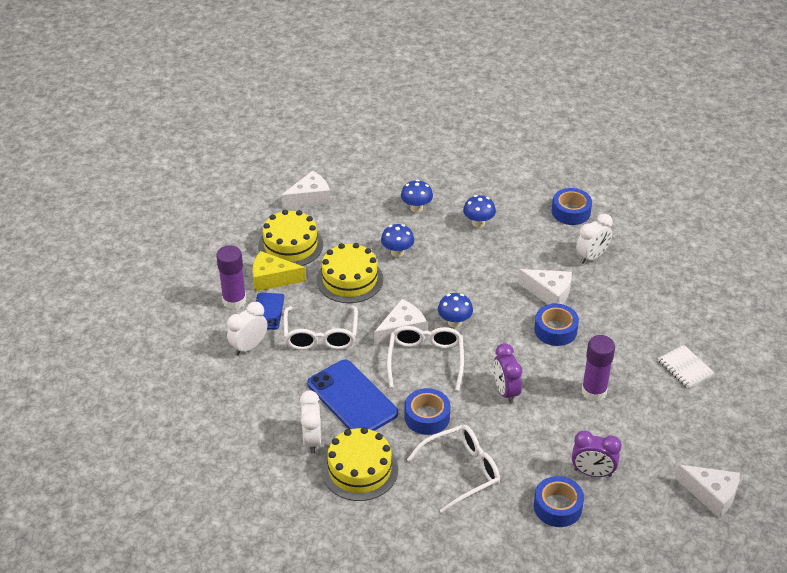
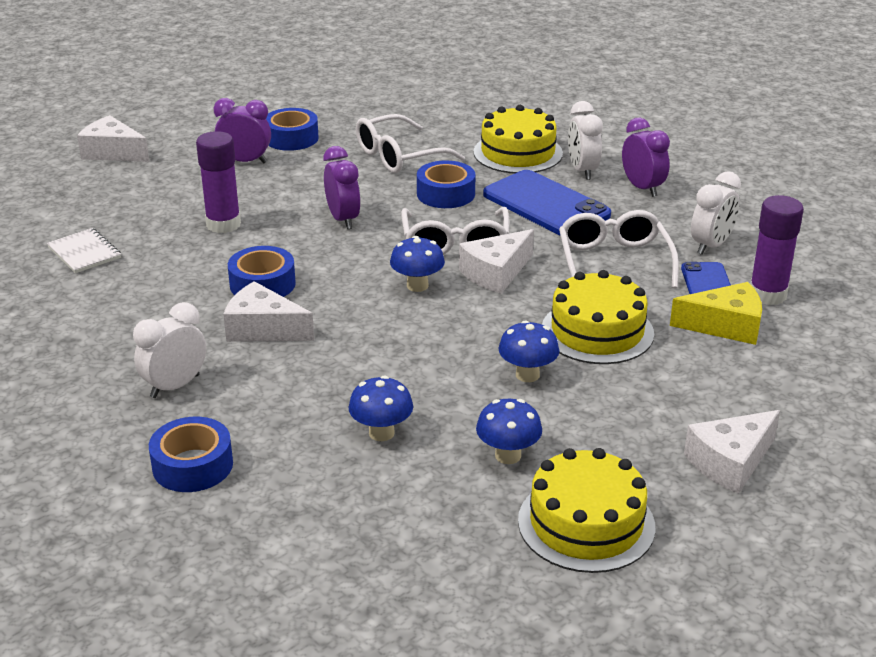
camera: 175 degrees right, 10 degrees down
(272, 414) = (642, 188): none -> purple clock
(290, 245) = (722, 376): yellow cake -> yellow cake (586, 523)

